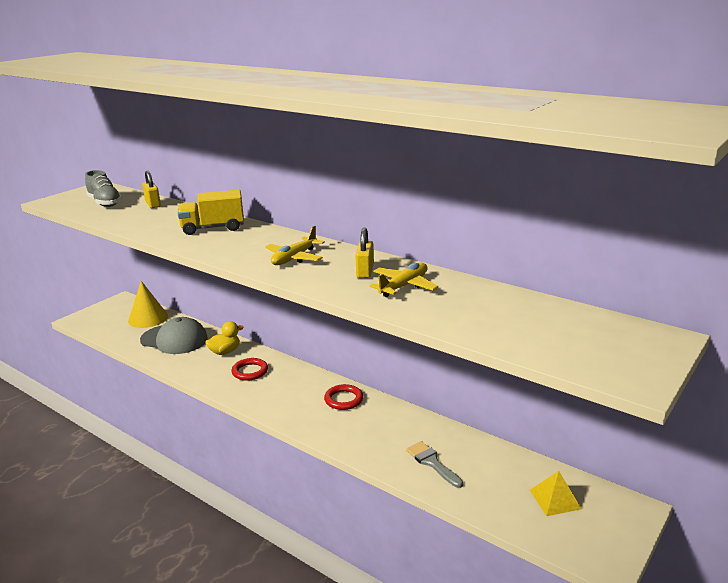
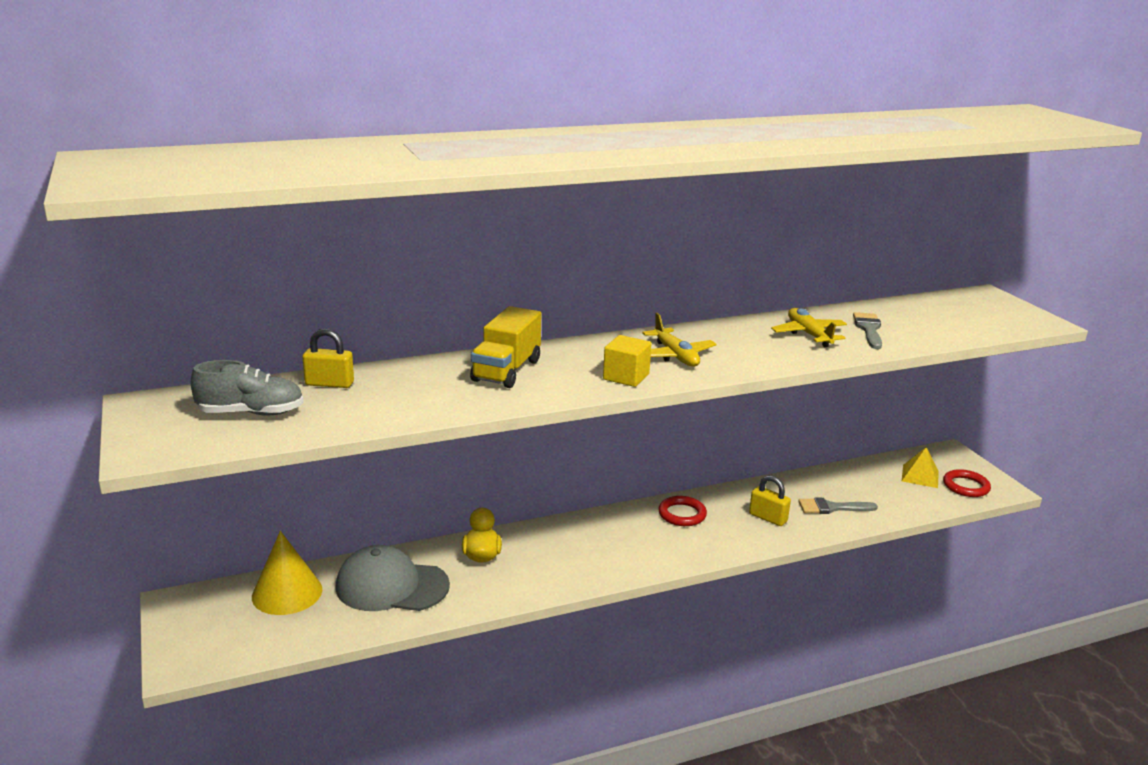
camera: 60 degrees left, 0 degrees up
(174, 339) = (391, 586): grey cap -> grey cap turned 135 degrees counterclockwise
(240, 254) = (626, 377): none -> yellow cube
(250, 371) = (555, 552): red ring -> red ring (966, 486)
(365, 271) = (753, 338): yellow padlock -> yellow padlock (768, 518)
(456, 304) = (869, 329): none -> grey brush

